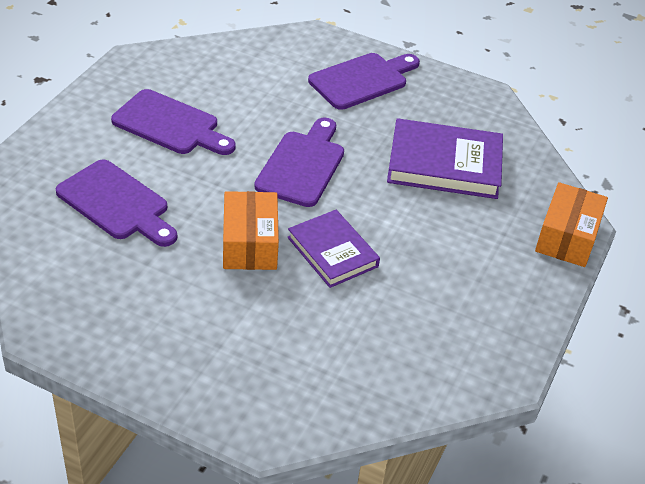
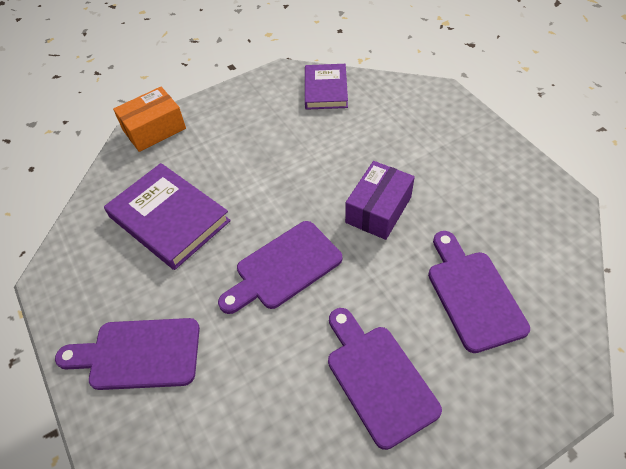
camera: 140 degrees left, 10 degrees up
(250, 244) = (378, 210): orange box -> purple box
(332, 252) = (321, 180): purple book -> purple book (326, 89)

